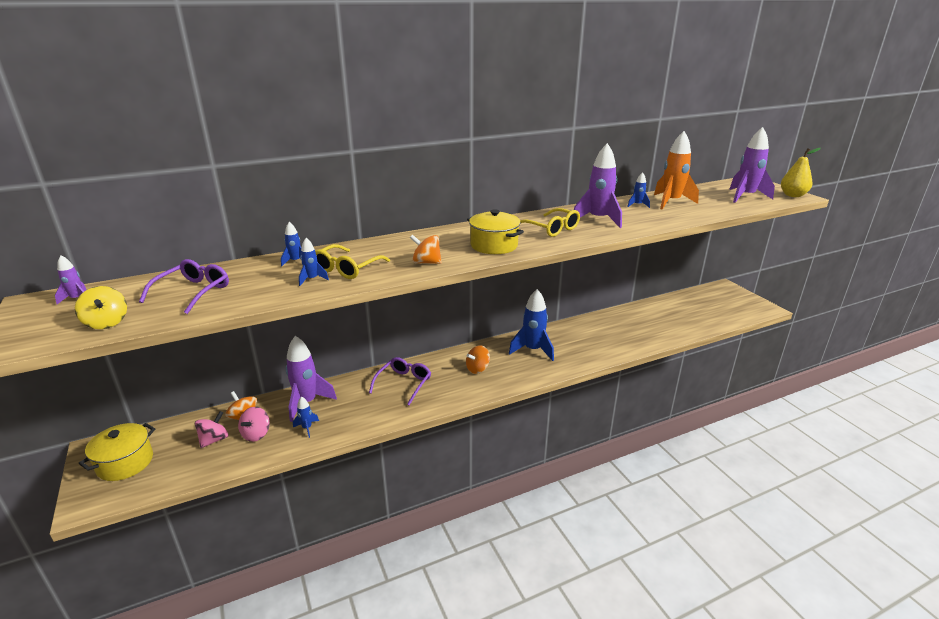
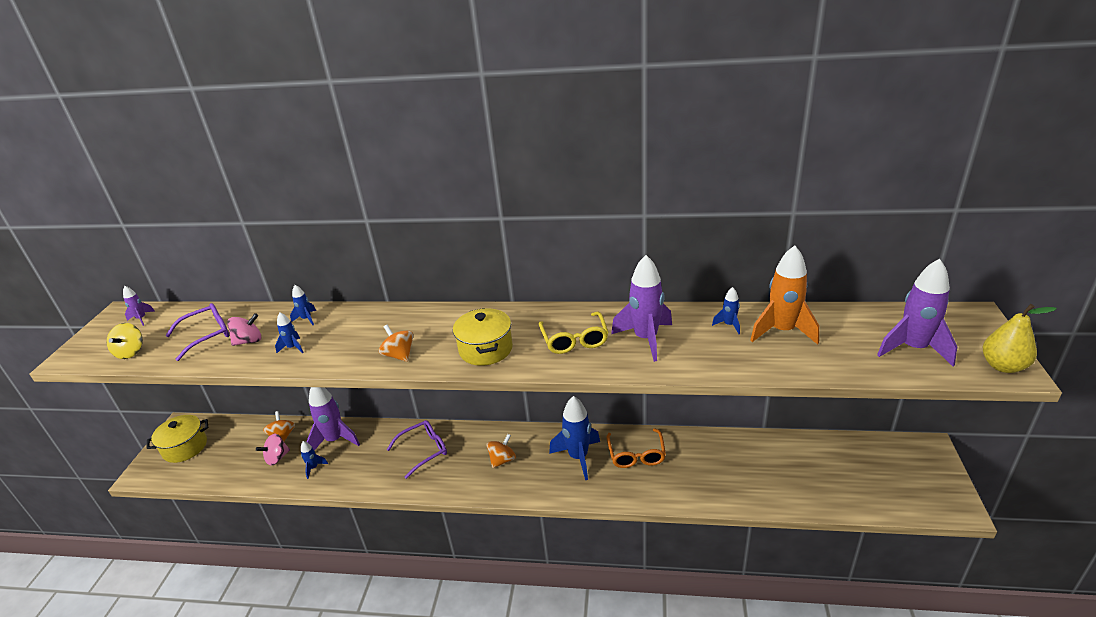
camera: 35 degrees right, 5 degrees up
(214, 440) = (248, 450): pink spinning top -> pink spinning top (249, 341)
(347, 268) = (331, 342): yellow glasses -> none
(477, 369) = (502, 460): orange spinning top -> orange spinning top turned 135 degrees clockwise
(570, 337) = (636, 454): none -> orange glasses

